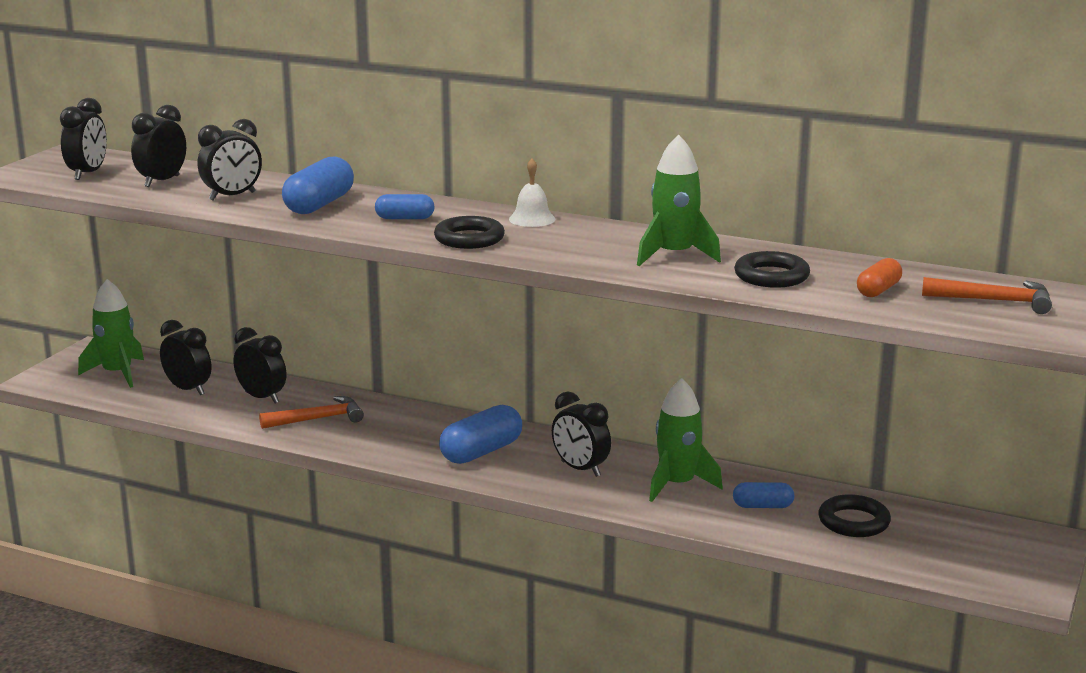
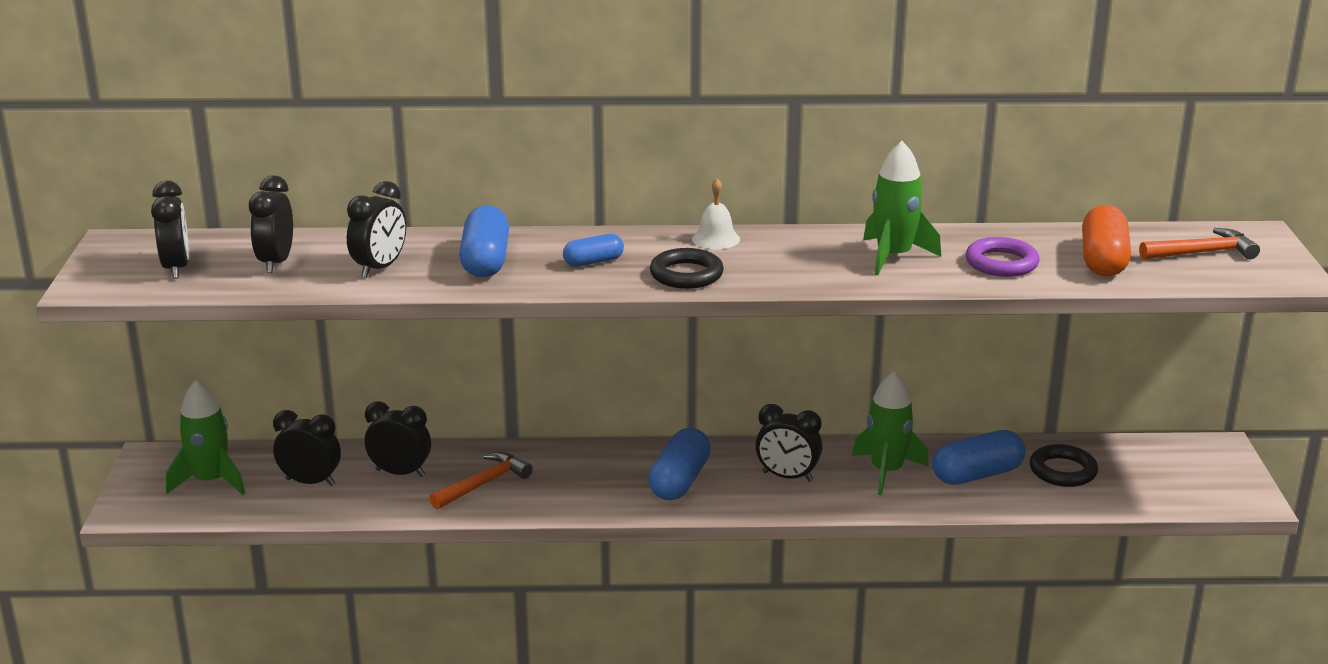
camera: 25 degrees left, 5 degrees up
(762, 506) = (977, 475): blue capsule -> blue capsule, size x1.71
(771, 276) = (1001, 263): black ring -> purple ring
(878, 290) = (1103, 260): orange capsule -> orange capsule, size x1.71

